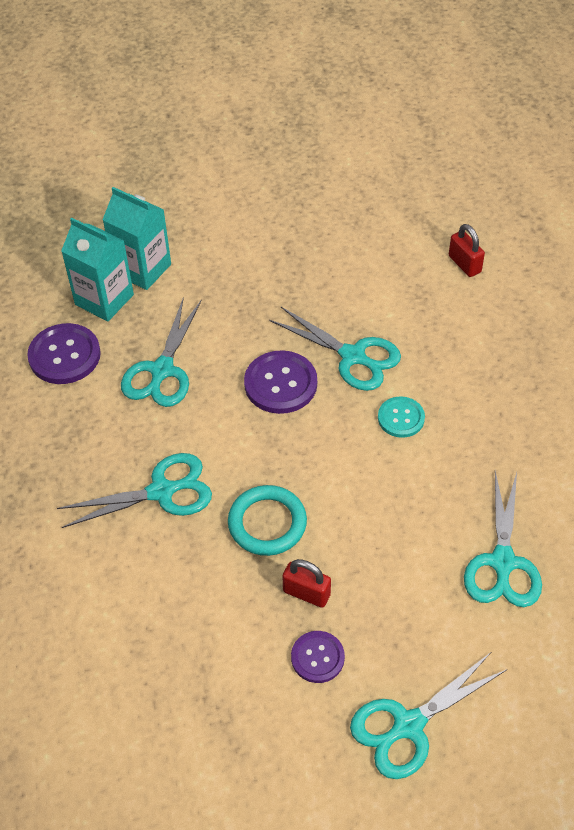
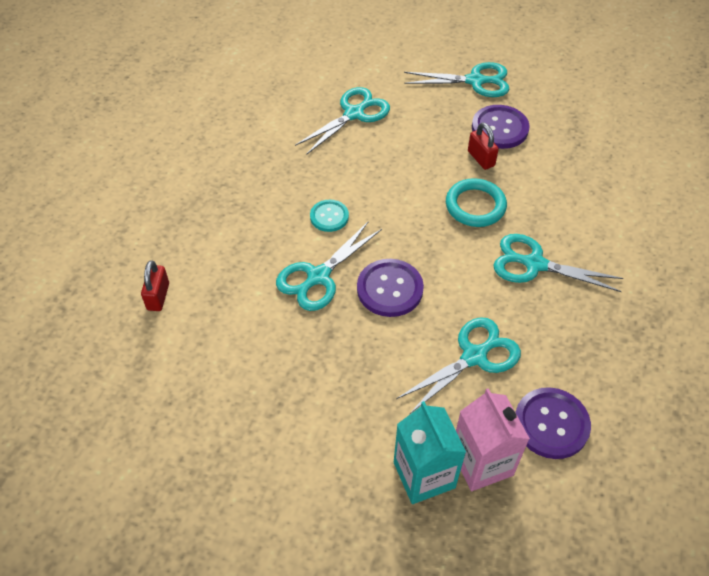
camera: 145 degrees left, 0 degrees up
(104, 299) = (482, 462): turquoise carton -> pink carton
(317, 657) = (499, 128): purple button -> purple button, size x1.60
(353, 356) = (318, 277): turquoise scissors -> turquoise scissors turned 120 degrees counterclockwise

